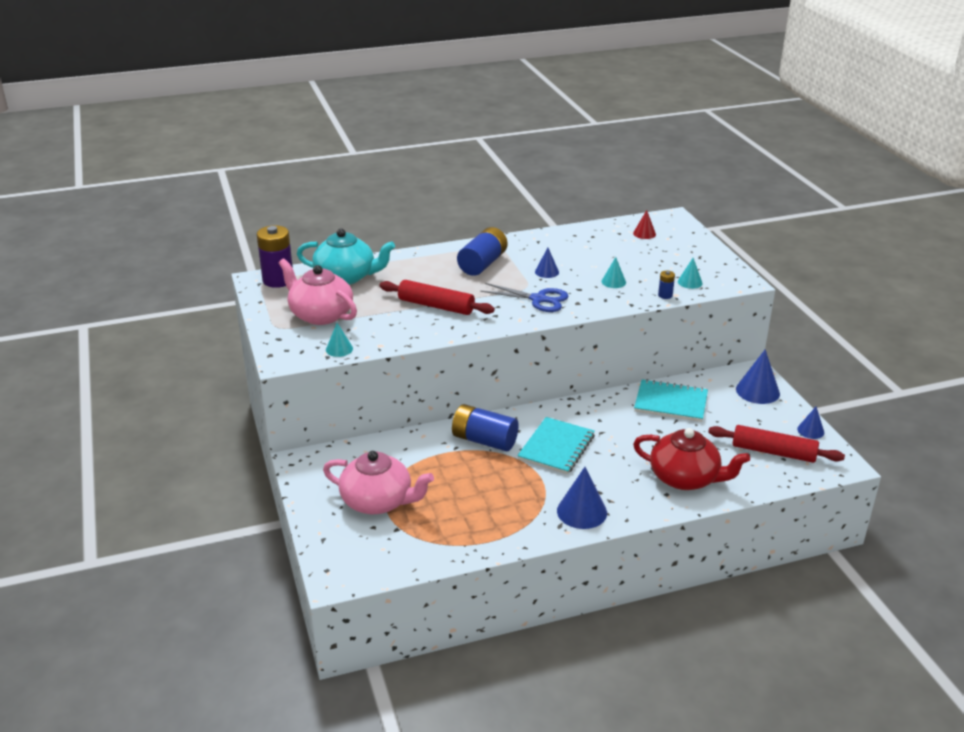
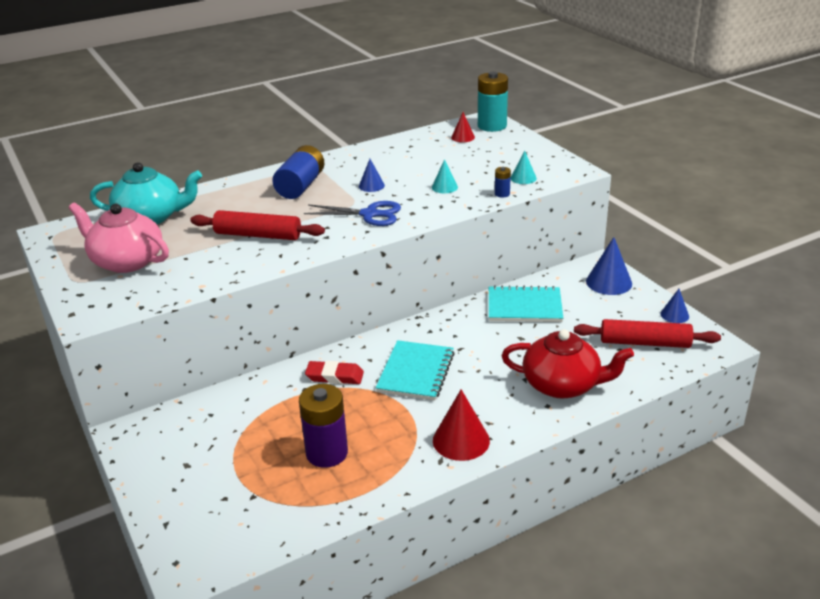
camera: 10 degrees left, 0 degrees up
(278, 280) = (72, 230): purple battery -> purple battery (327, 453)
(339, 349) = (154, 296): turquoise cone -> none
(378, 501) = (225, 466): pink teapot -> none
(484, 440) = (334, 376): blue battery -> red eraser
(582, 511) = (461, 440): blue cone -> red cone
(675, 225) = (492, 126): none -> turquoise battery

